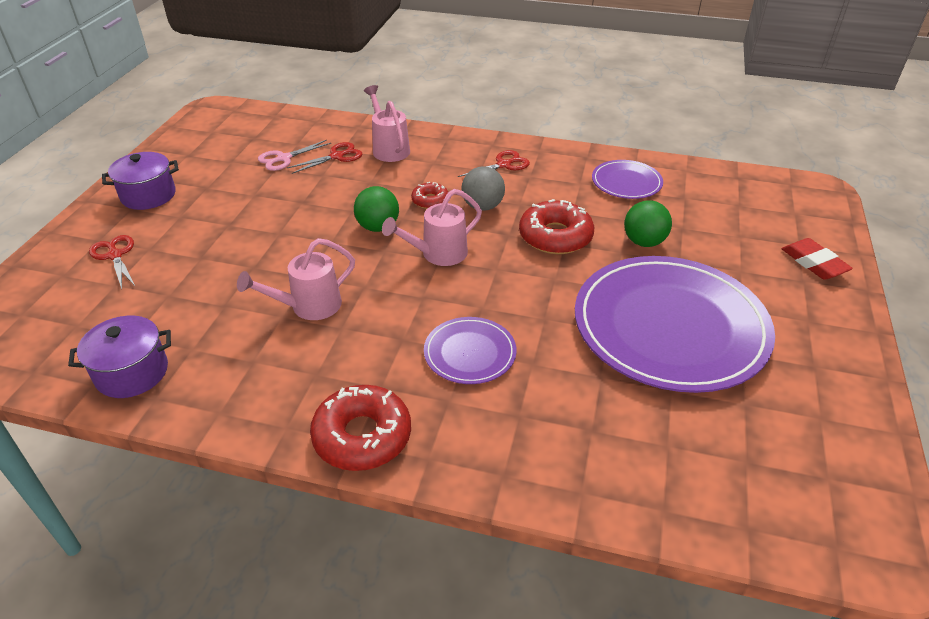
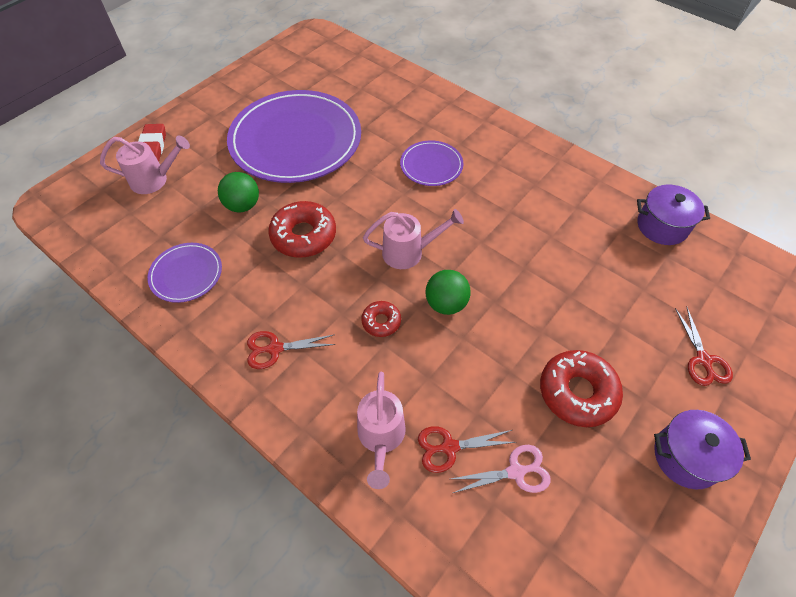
camera: 155 degrees left, 15 degrees up
(308, 307) = (529, 238): pink watering can -> pink watering can (155, 180)
(362, 436) = (516, 141): red donut -> red donut (577, 392)
(482, 206) = (338, 294): grey ball -> none

